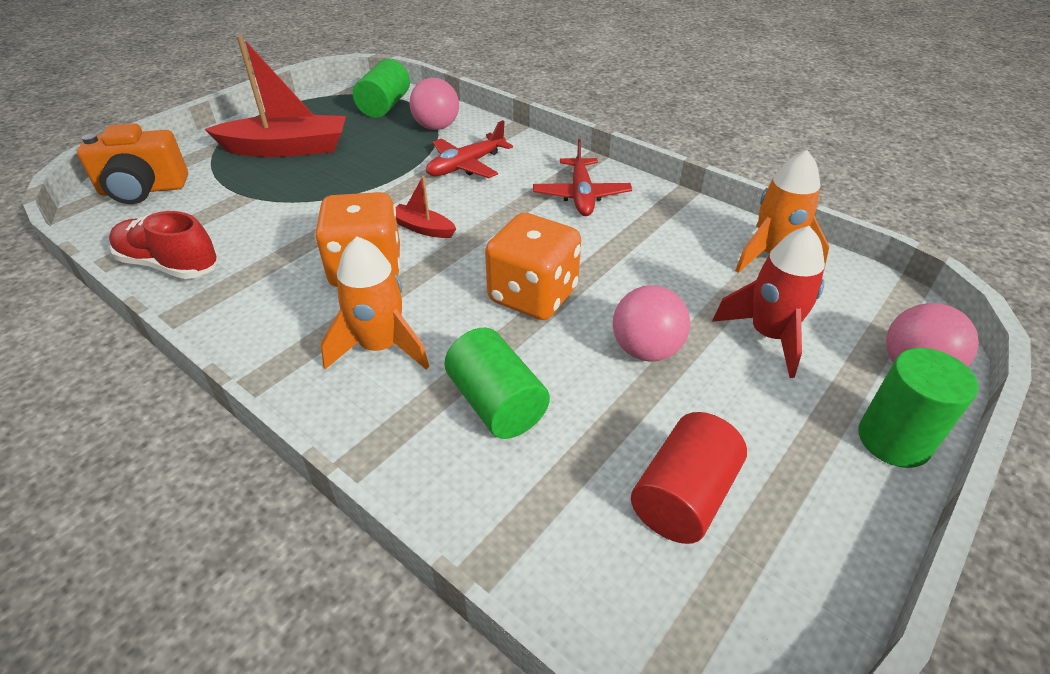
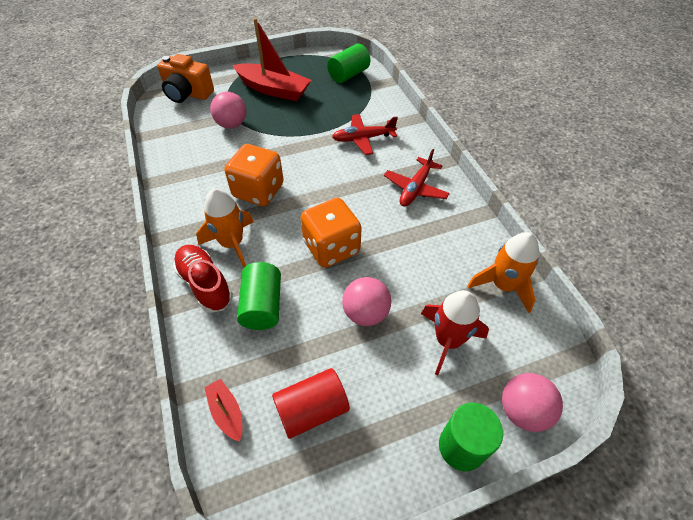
camera: 30 degrees right, 10 degrees up
(170, 265) = (171, 148): red shoe -> red shoe (205, 284)
(423, 228) = (306, 175): red boat -> red boat (226, 412)
(436, 127) = (367, 102): pink ball -> pink ball (232, 124)

